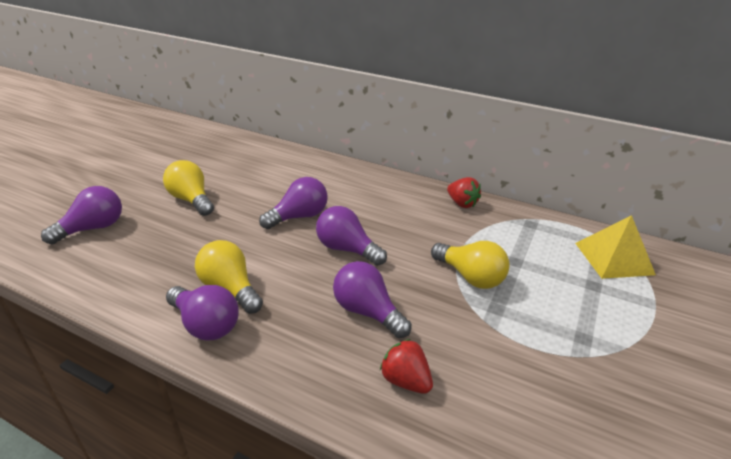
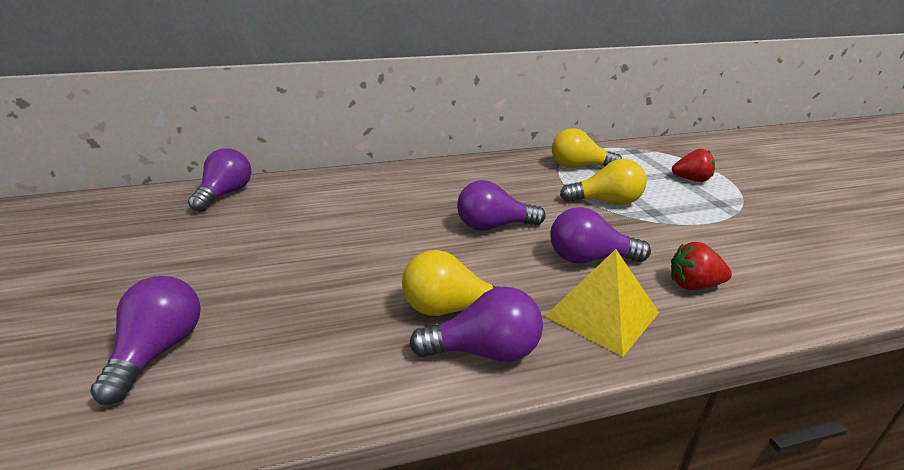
camera: 40 degrees left, 5 degrees down
(191, 200) = (259, 260): yellow light bulb -> yellow light bulb (579, 166)
(299, 217) = (407, 223): purple light bulb -> purple light bulb (226, 194)
(461, 203) = (517, 161): red strawberry -> red strawberry (691, 180)
(613, 258) = (654, 156): yellow pyramid -> yellow pyramid (601, 314)

